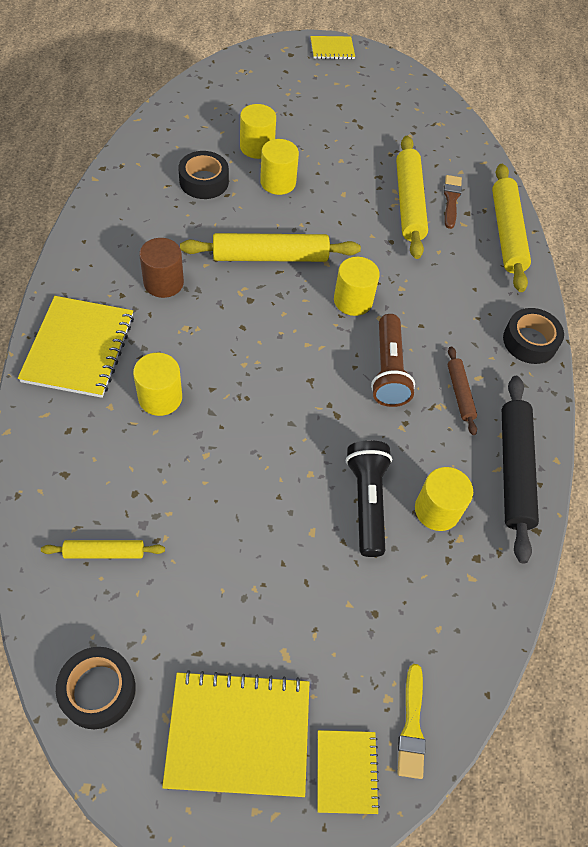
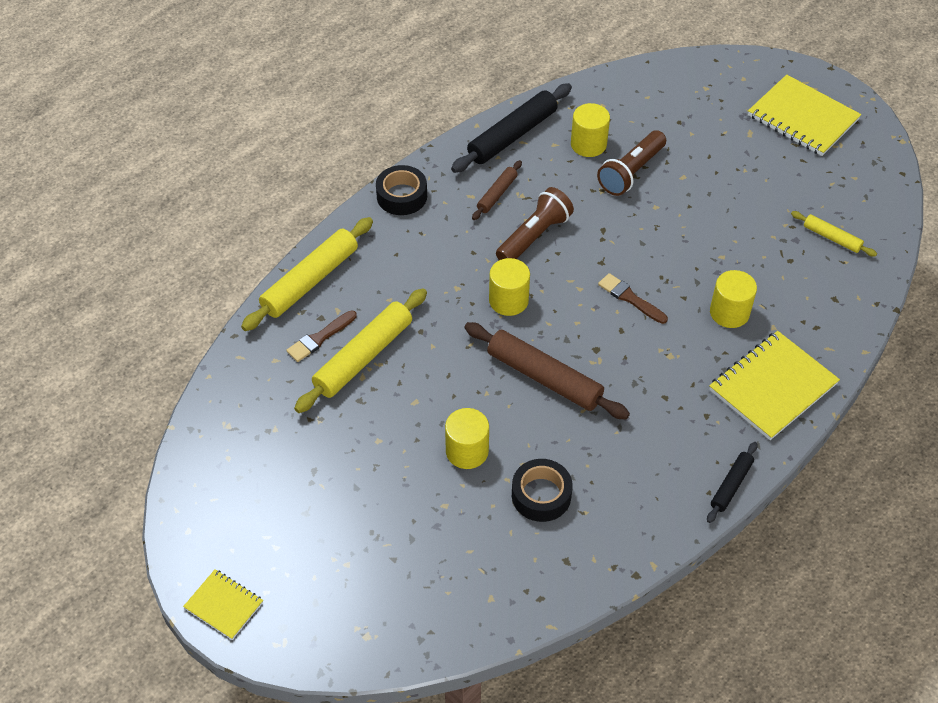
camera: 135 degrees left, 5 degrees down
(69, 253) = (731, 485): none -> black rolling pin
(98, 690) = (874, 175): black tape -> none
(163, 282) = (661, 406): brown cylinder -> none
(257, 147) = (449, 507): yellow cylinder -> none
(258, 360) = (630, 298): none -> brown brush
(270, 257) = (544, 378): yellow rolling pin -> brown rolling pin
(346, 771) = (754, 76): yellow notebook -> none
(366, 502) = (631, 172): black flashlight -> brown flashlight
(412, 726) = (702, 72): yellow brush -> none

